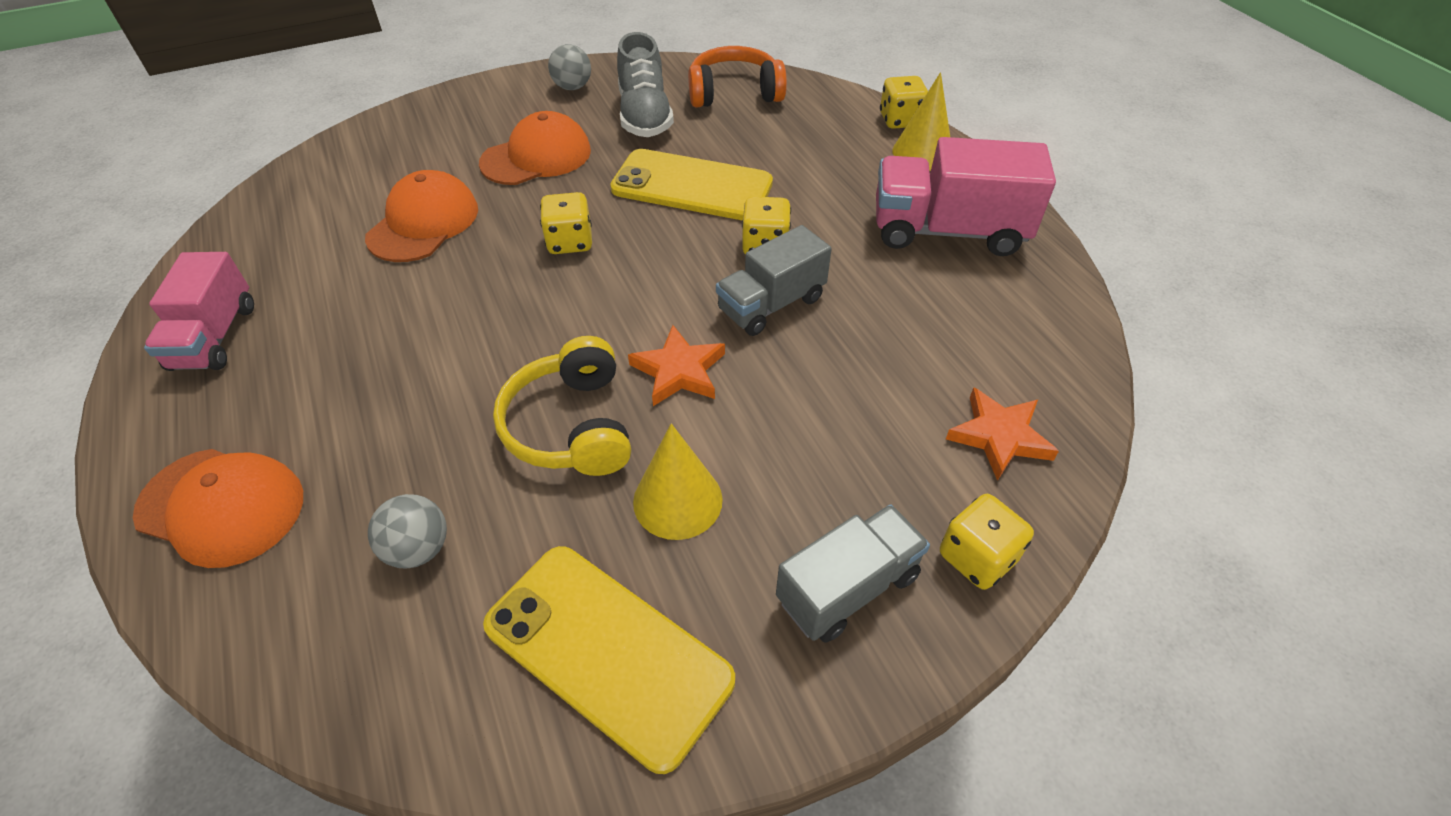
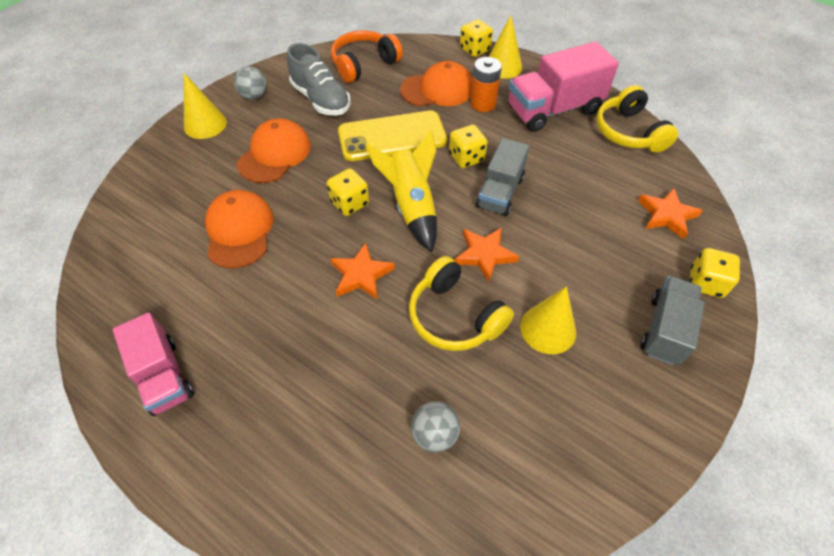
camera: 30 degrees left, 5 degrees up
(221, 506) = (285, 480): orange cap -> orange cap (437, 89)
(493, 100) = (205, 124): none -> yellow cone
(508, 327) = (361, 275): none -> orange star
(607, 652) = (585, 429): yellow phone -> none
(640, 275) = (411, 206): none -> yellow rocket
(850, 189) = (483, 104): none -> orange battery
(1041, 301) = (628, 132): none -> yellow headphones

